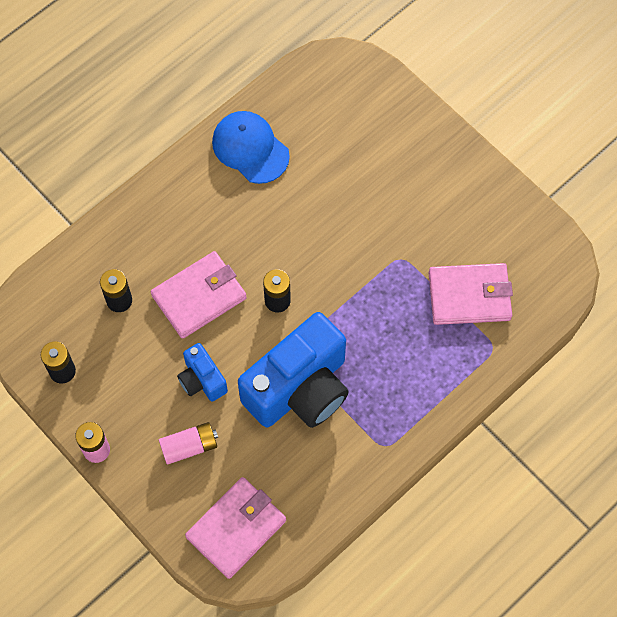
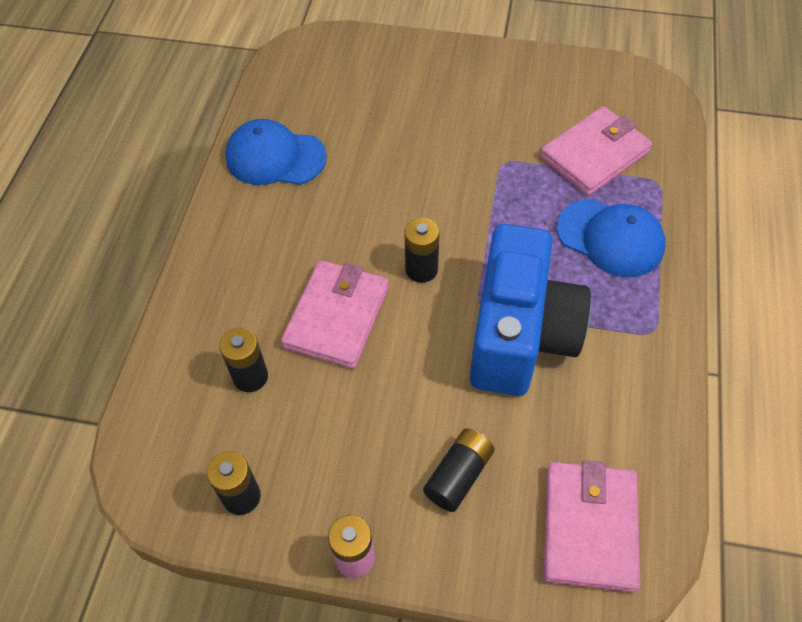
camera: 35 degrees left, 10 degrees down
(189, 446) = (458, 475): pink battery -> black battery
(202, 380) = (411, 396): blue camera -> none
(420, 365) = (610, 238): none -> blue cap

